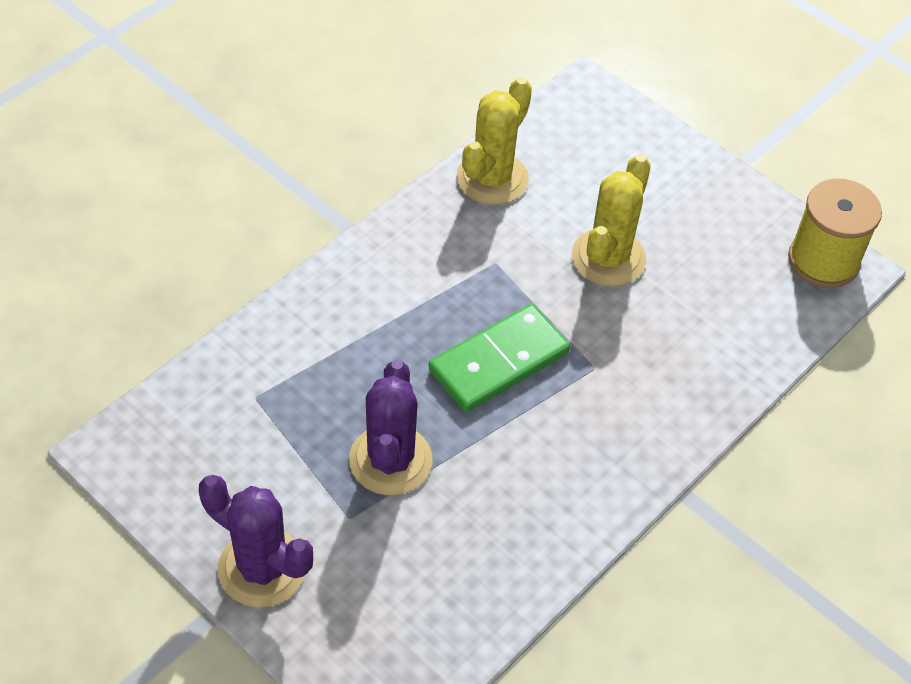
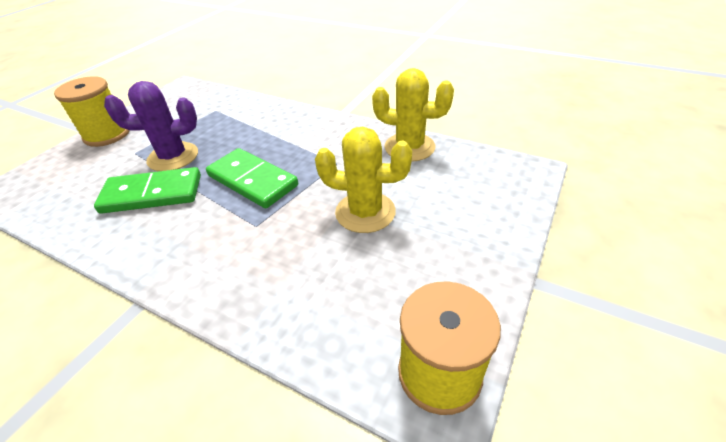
camera: 80 degrees right, 10 degrees down
(262, 568) = (107, 135): purple cactus -> yellow spool
(482, 484) = (152, 194): none -> green domino

